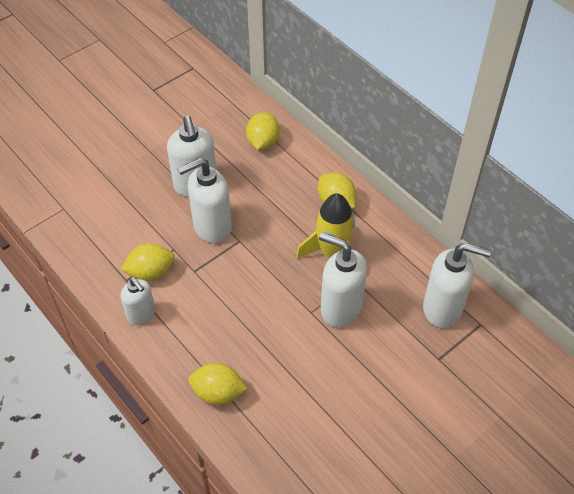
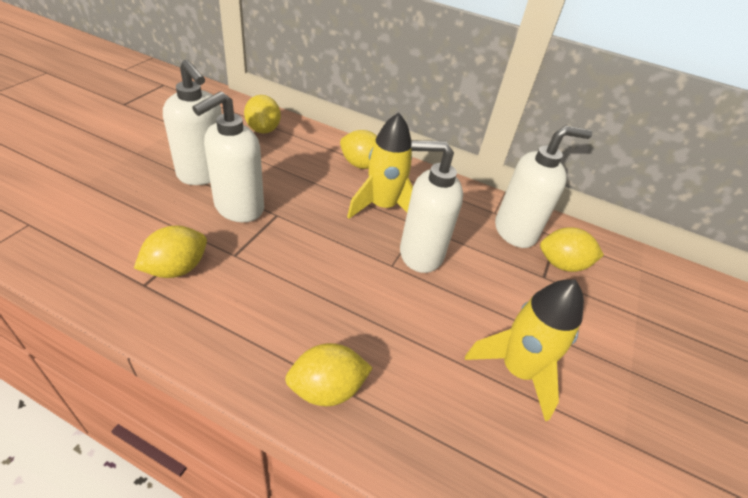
camera: 30 degrees left, 10 degrees down
(141, 314) = (180, 320): white soap dispenser -> none
(360, 425) = (517, 370): none -> yellow rocket
(465, 352) = (562, 264): none -> yellow lemon

